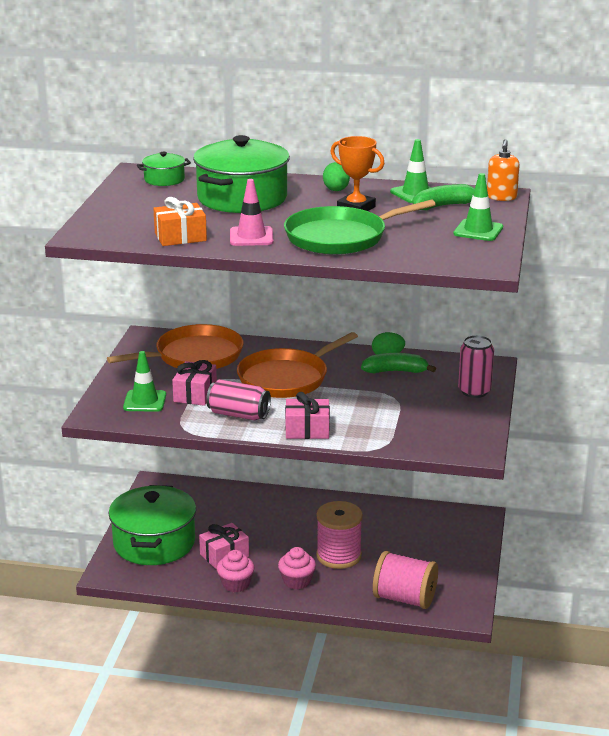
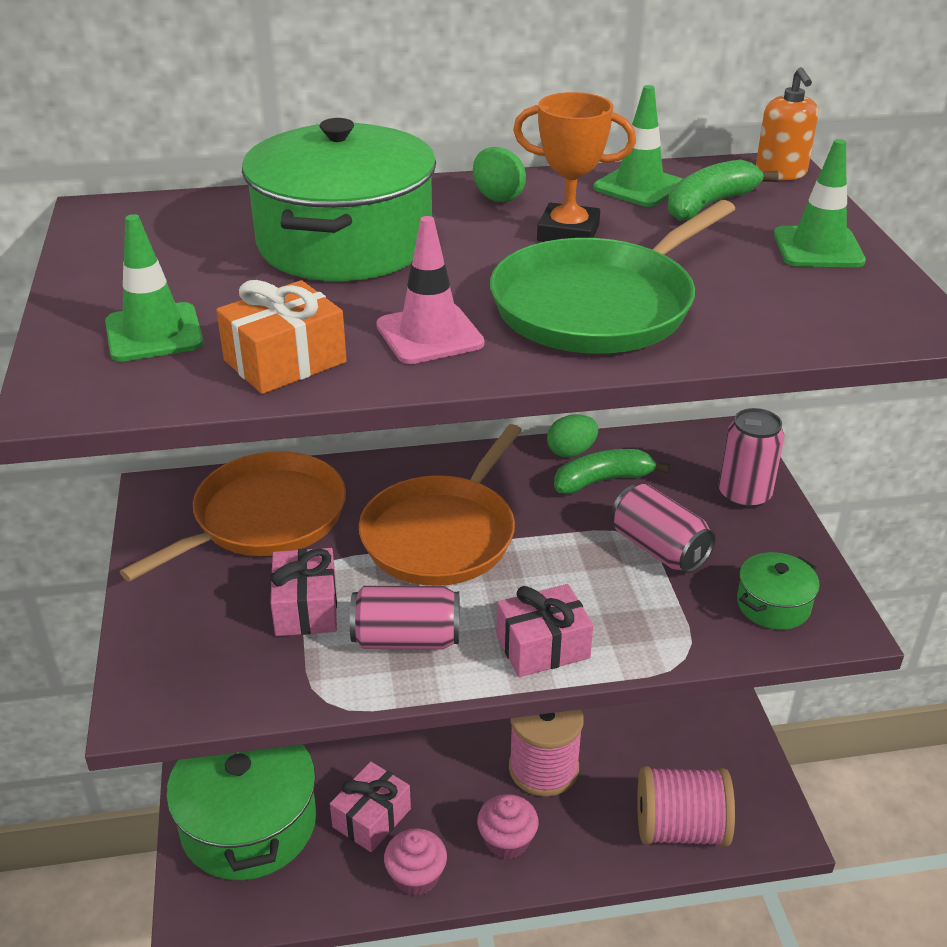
camera: 20 degrees left, 10 degrees up
(144, 401) = (222, 648): green traffic cone -> green traffic cone (154, 333)
(164, 179) = (167, 223): green pot -> green pot (773, 605)
(403, 404) = (659, 548): none -> pink can

